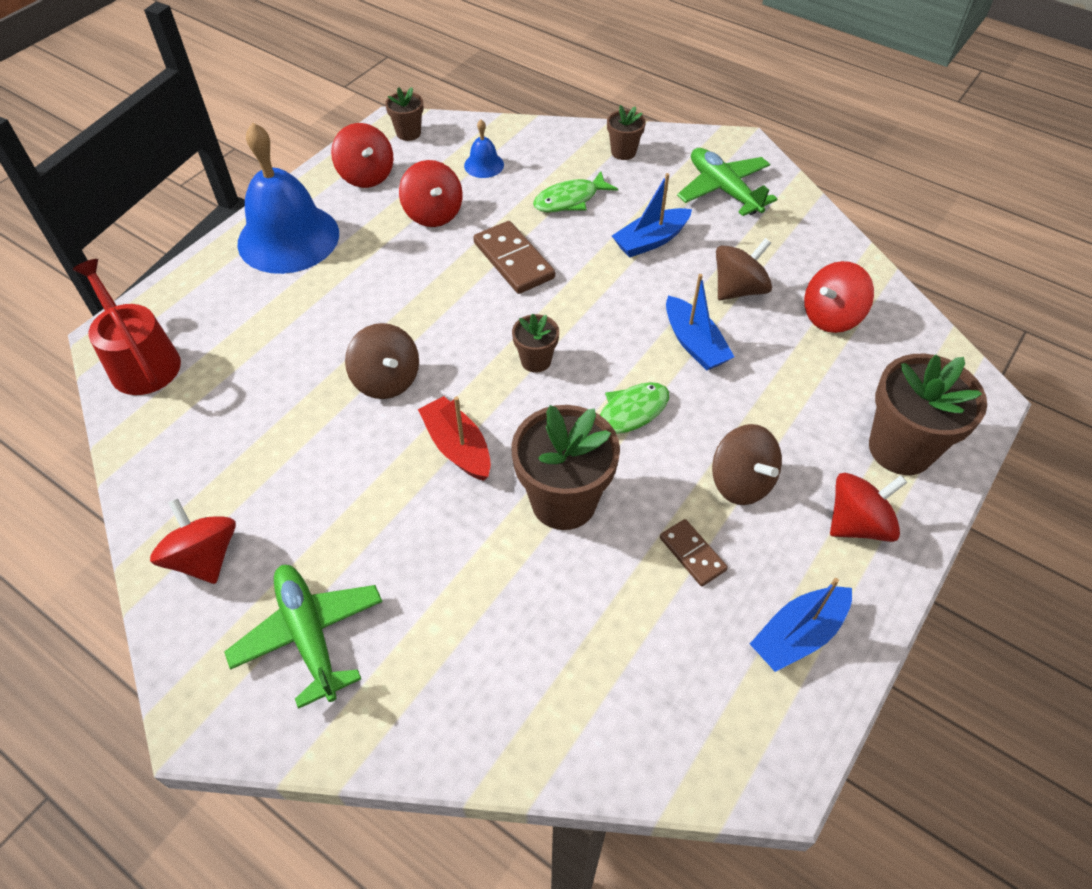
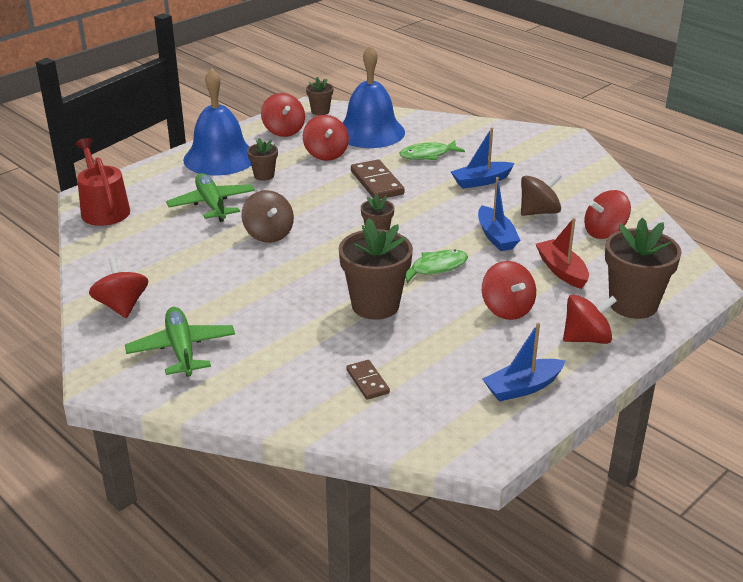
camera: 10 degrees right, 20 degrees down
(457, 447) = (308, 271): red boat -> red boat (562, 271)
(484, 165) = (370, 132): blue bell -> blue bell, size x2.34
(623, 152) = (476, 133): brown flower pot -> brown flower pot (264, 175)
(692, 554) = (459, 340): brown domino -> brown domino (367, 381)
(723, 190) = (545, 159): green plane -> green plane (212, 205)
(741, 482) = (507, 309): brown spinning top -> red spinning top

